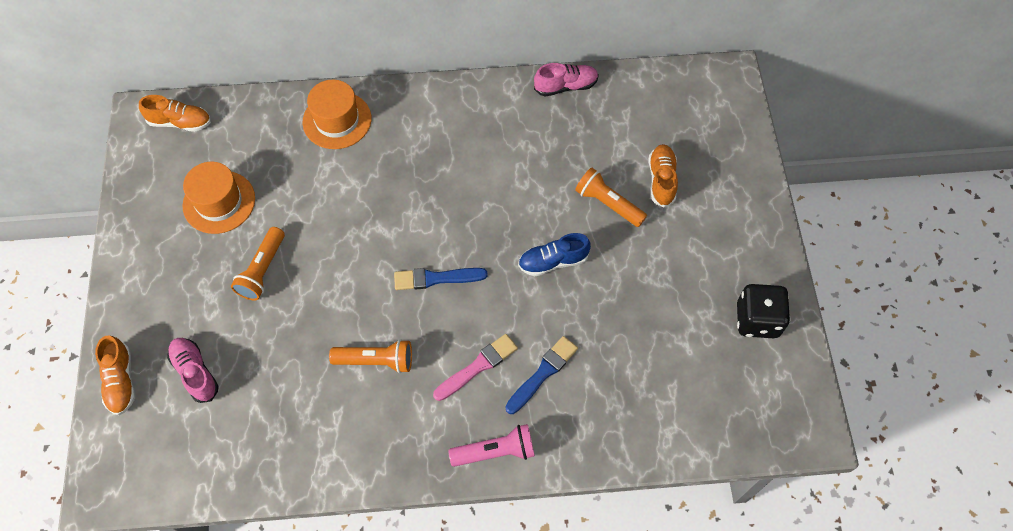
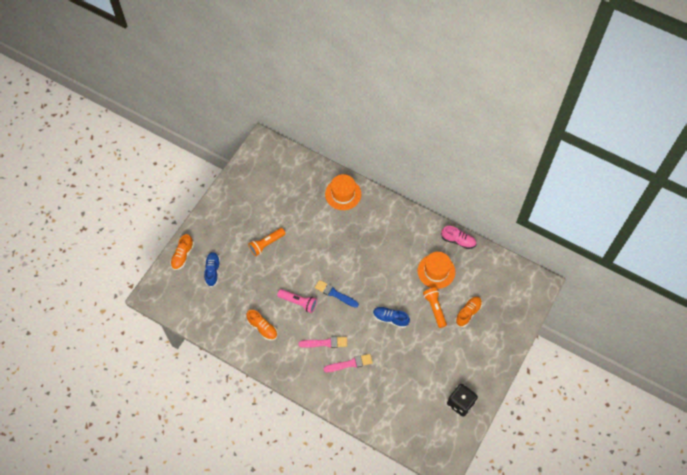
camera: 35 degrees right, 0 degrees up
(180, 122) = (276, 154): orange shoe -> orange shoe (262, 328)
(195, 373) = (212, 271): pink shoe -> blue shoe
(219, 202) = (268, 202): orange hat -> orange hat (436, 271)
(376, 361) = (286, 313): orange flashlight -> none
(495, 451) = (307, 382): pink flashlight -> pink flashlight (298, 302)
(543, 373) = (350, 363): blue brush -> pink brush

